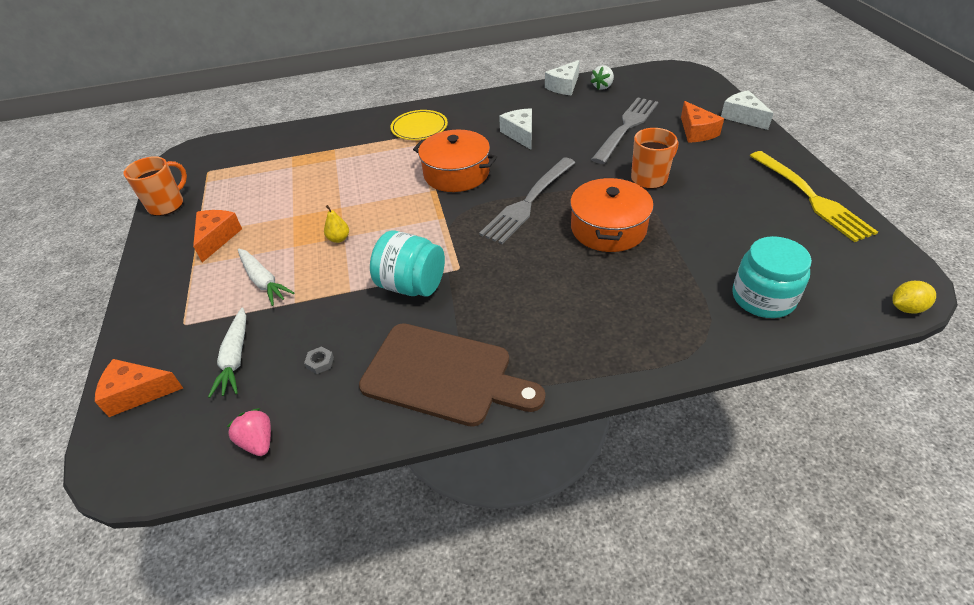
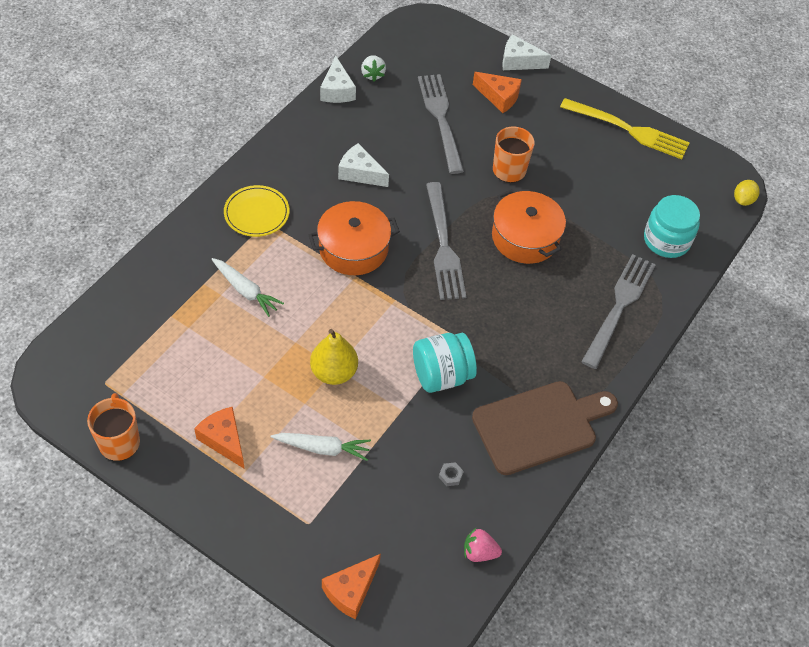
camera: 50 degrees left, 10 degrees up
(235, 358) = (386, 516): white carrot -> white carrot (245, 290)
(339, 239) = (334, 372): yellow pear -> yellow pear, size x1.90
(643, 325) = (619, 307): none -> grey fork

